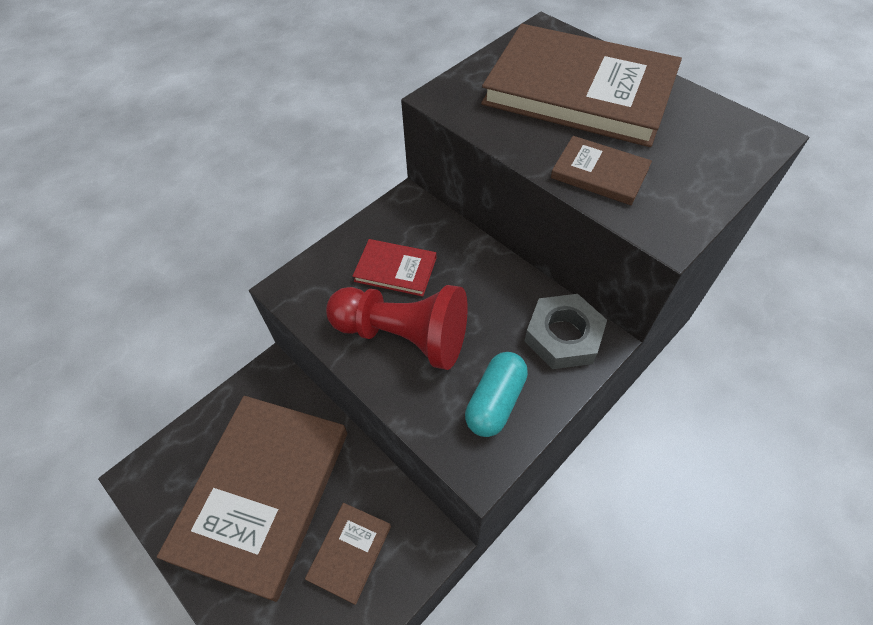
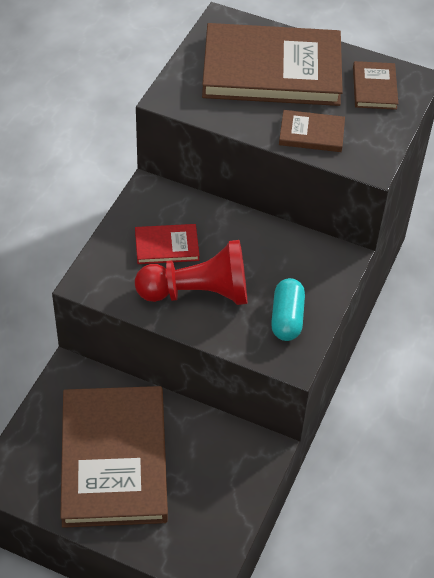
camera: 25 degrees left, 5 degrees down
(349, 552) = (206, 475): brown book -> brown book (374, 88)
(563, 336) = (317, 261): grey nut -> none

